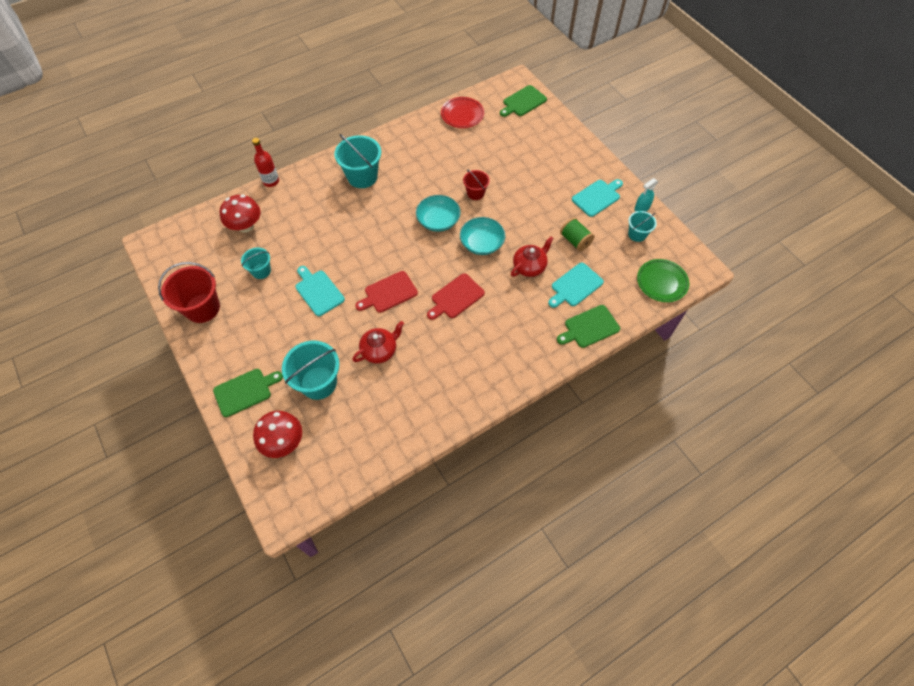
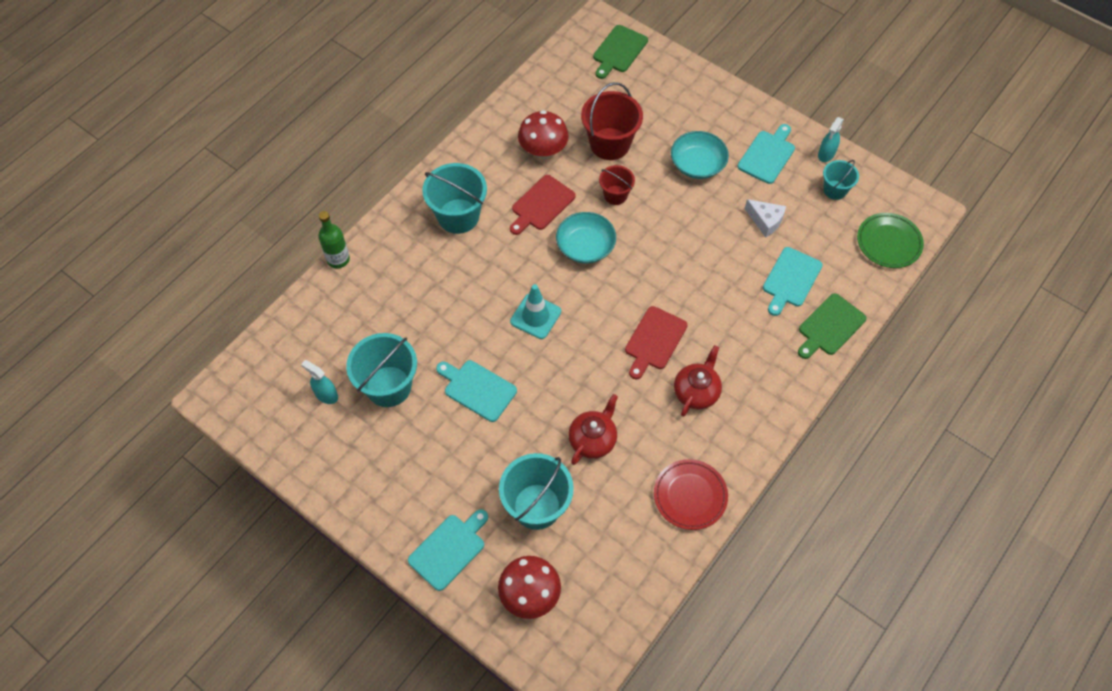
camera: 20 degrees left, 0 degrees up
(202, 308) = (336, 461): red bucket -> red bucket (610, 144)
(219, 263) = (326, 395): none -> turquoise spray bottle
(245, 391) = (449, 549): green cutting board -> turquoise cutting board
(246, 226) = (336, 332): red mushroom -> red mushroom (543, 151)
(261, 271) = (388, 386): turquoise bucket -> turquoise bucket, size x1.75
(271, 181) = (338, 259): red bottle -> green bottle
(381, 256) = (535, 316): none -> turquoise traffic cone
(388, 293) = (568, 362): red cutting board -> red cutting board (541, 205)
(462, 115) = (548, 91): red plate -> red plate (690, 496)
(482, 243) = (654, 260): turquoise bowl -> turquoise bowl (697, 164)
(529, 266) = (726, 272): red teapot -> red teapot (696, 392)
(575, 241) = (765, 221): green spool -> white cheese

